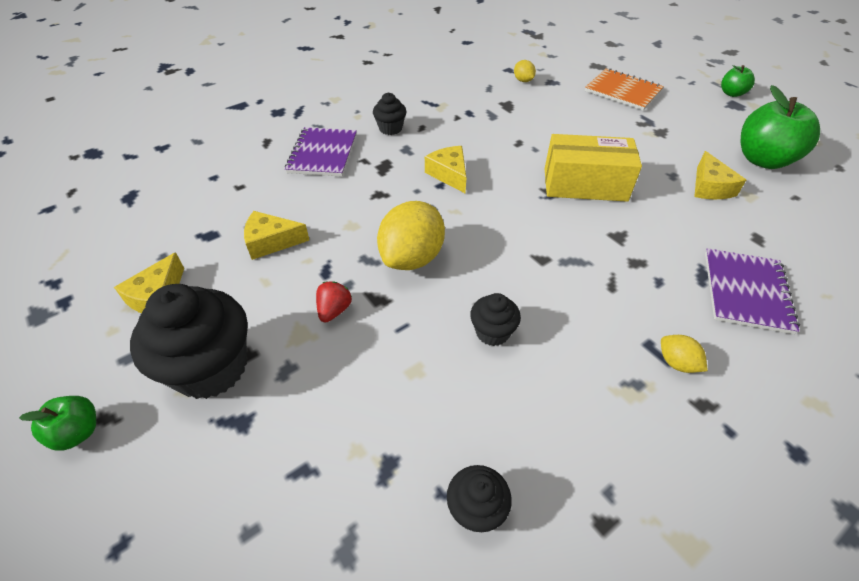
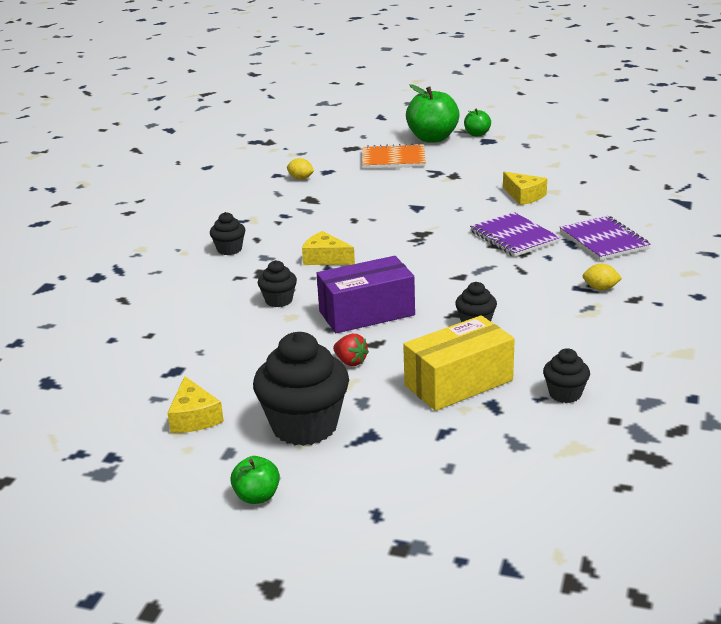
camera: 35 degrees left, 20 degrees down
(271, 242) = (238, 351): yellow cheese -> none
(322, 154) = (192, 287): purple notebook -> purple notebook (514, 237)
(334, 310) = (350, 362): red strawberry -> red strawberry turned 150 degrees clockwise
(363, 202) = (279, 300): none -> black cupcake
(412, 257) = (366, 313): yellow lemon -> purple box
(585, 184) = (437, 226): yellow box -> yellow box (458, 383)
(763, 160) = (541, 168): green apple -> green apple (432, 138)

